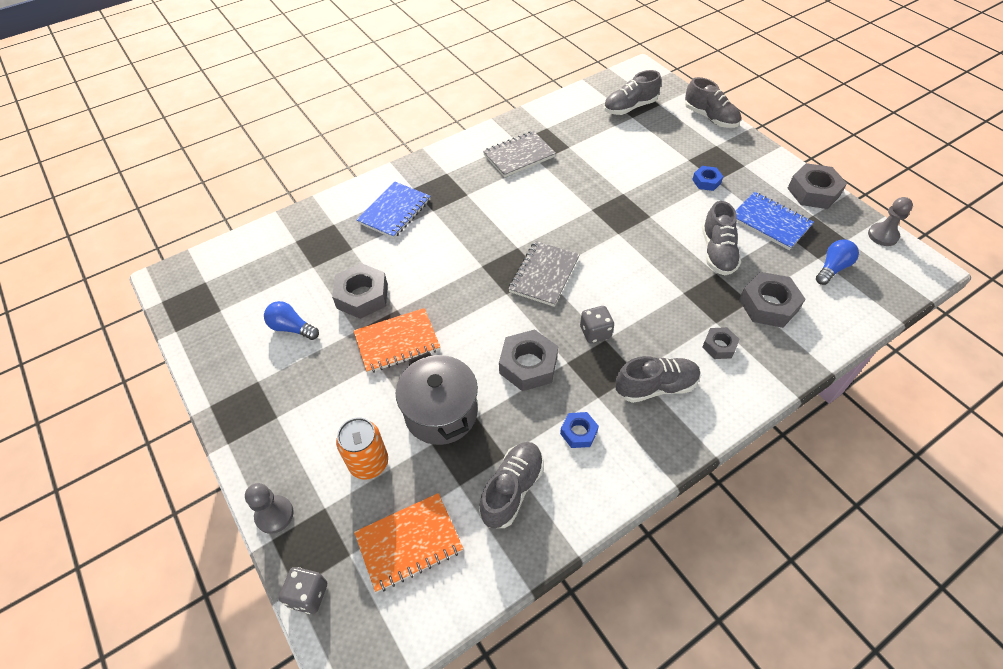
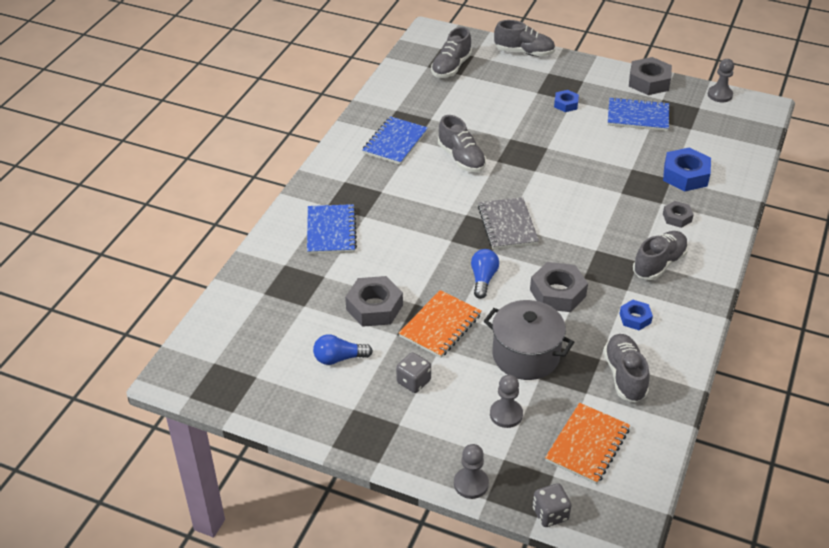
camera: 35 degrees left, 10 degrees down
(369, 463) = (506, 414): orange can -> grey pawn
(519, 156) = (395, 142): grey notebook -> blue notebook
(595, 332) = (584, 248): grey dice -> grey dice (413, 381)
(717, 252) = (619, 153): grey shoe -> grey shoe (461, 158)
(768, 305) = (685, 175): grey nut -> blue nut
(832, 268) = (706, 132): blue light bulb -> blue light bulb (483, 279)

